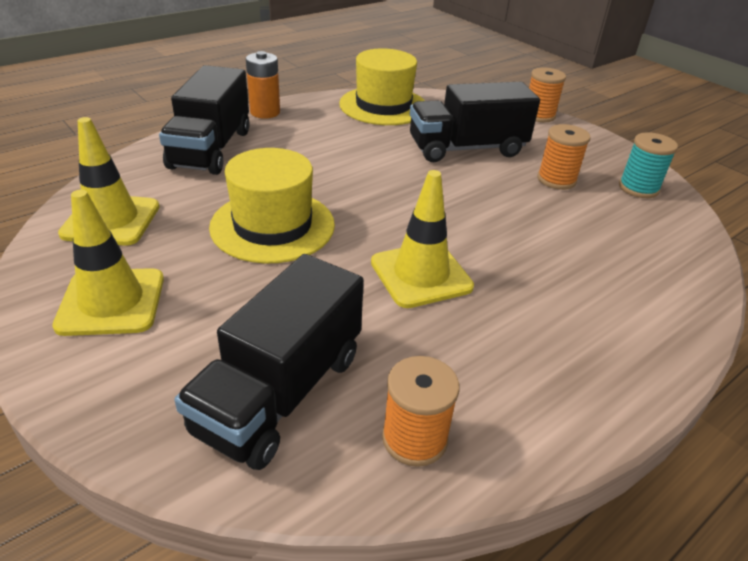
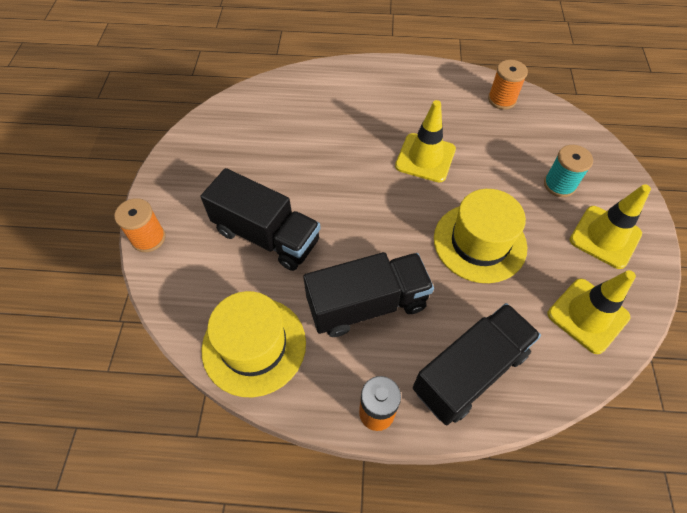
camera: 135 degrees left, 20 degrees up
(280, 392) = (542, 143): black truck -> black truck (367, 304)
(556, 180) = (255, 169): orange spool -> none
(638, 188) = (219, 133): turquoise spool -> turquoise spool (559, 185)

